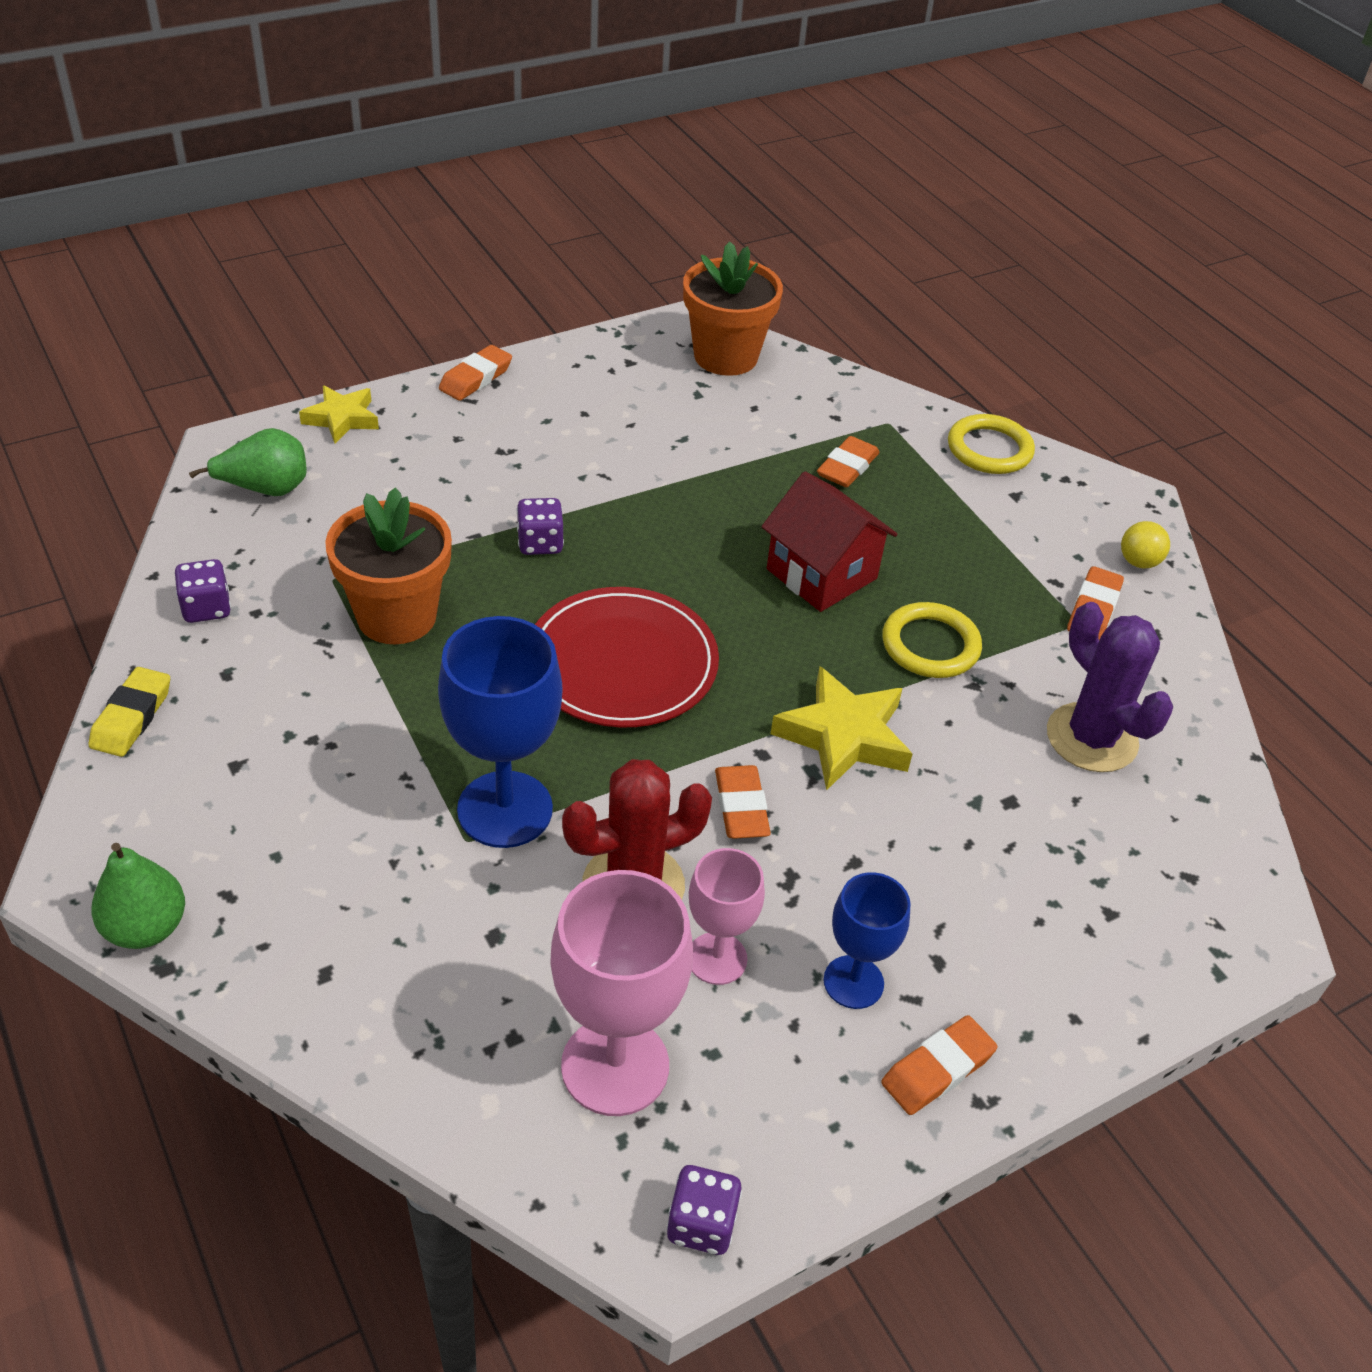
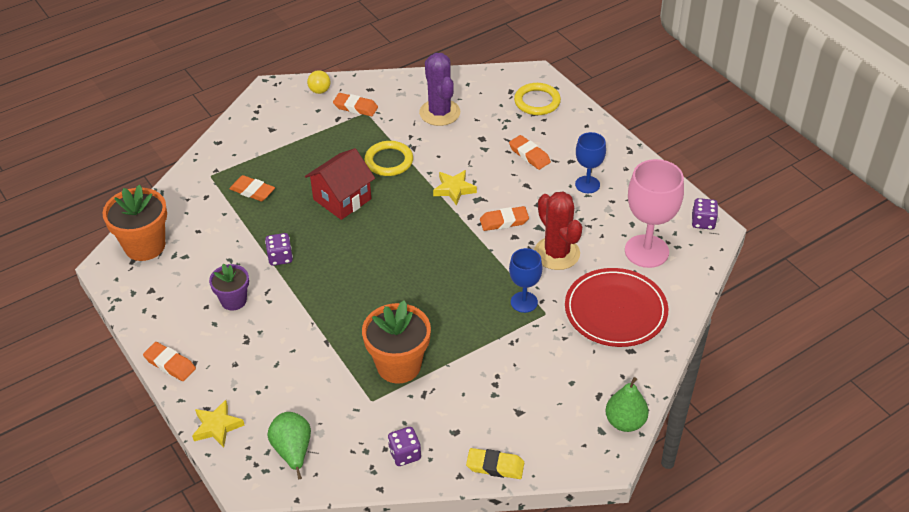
camera: 90 degrees left, 0 degrees up
(505, 809) = (524, 302): blue goblet -> blue goblet, size x0.59
(540, 543) = (330, 312): purple dice -> purple dice (280, 257)
(590, 440) = (233, 300): none -> purple flower pot
(622, 663) = (419, 269): red plate -> red plate (615, 310)
(717, 958) = (587, 225): pink goblet -> none
(843, 736) = (454, 189): yellow star -> yellow star, size x0.66
(937, 1069) = (620, 162): orange eraser -> orange eraser (529, 155)
(989, 449) = (233, 137): yellow ring -> yellow ring (537, 101)
(1091, 738) = (439, 113): purple cactus -> purple cactus turned 75 degrees counterclockwise

